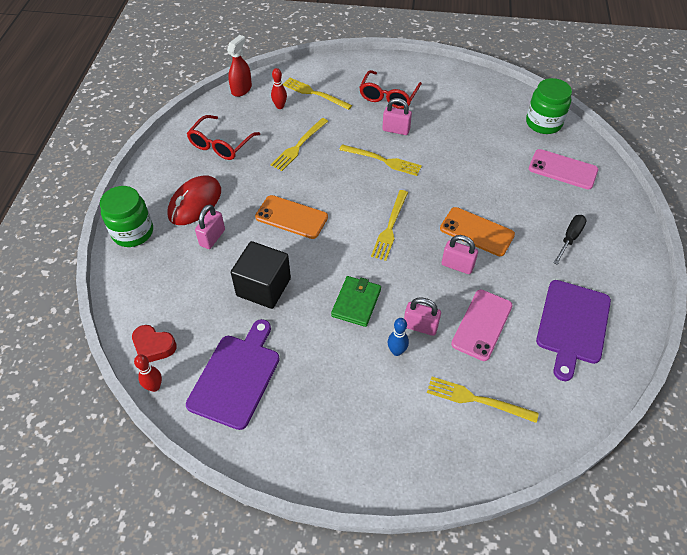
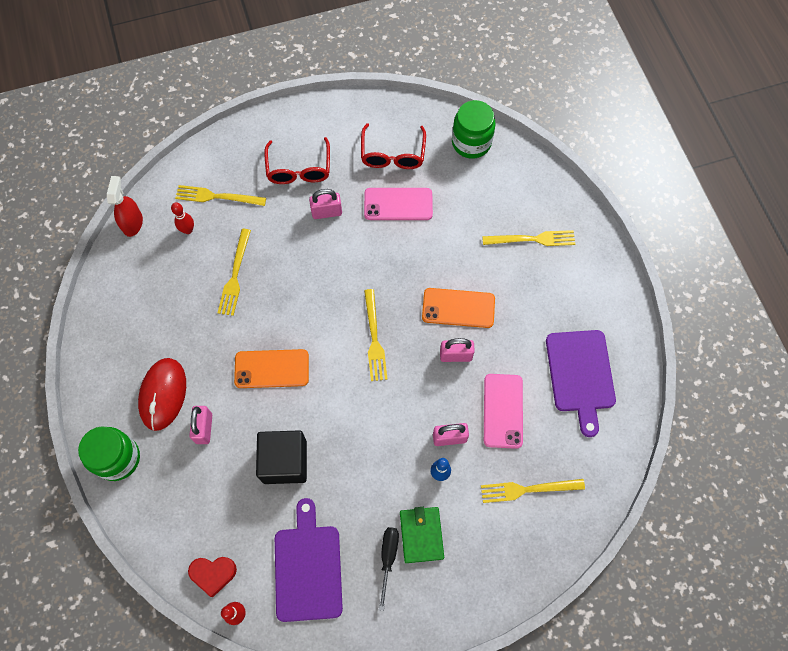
camera: 25 degrees left, 15 degrees up
(220, 145) = (150, 309): red glasses -> red glasses (393, 154)
(356, 302) = (380, 439): green wallet -> green wallet (421, 535)
(382, 160) = (330, 258): yellow fork -> yellow fork (532, 239)
(563, 169) = (511, 196): pink phone -> pink phone (398, 204)
(569, 238) = (545, 279): black screwdriver -> black screwdriver (388, 558)

